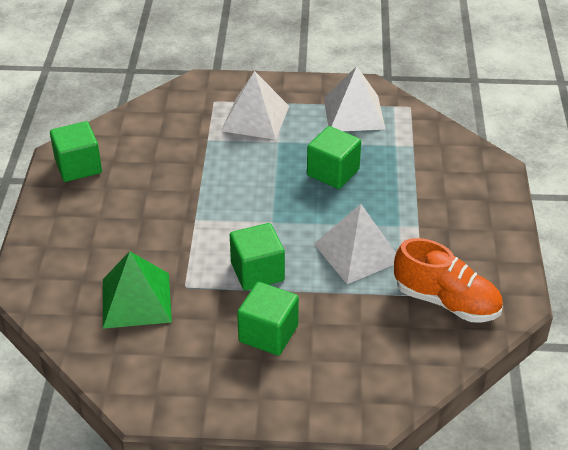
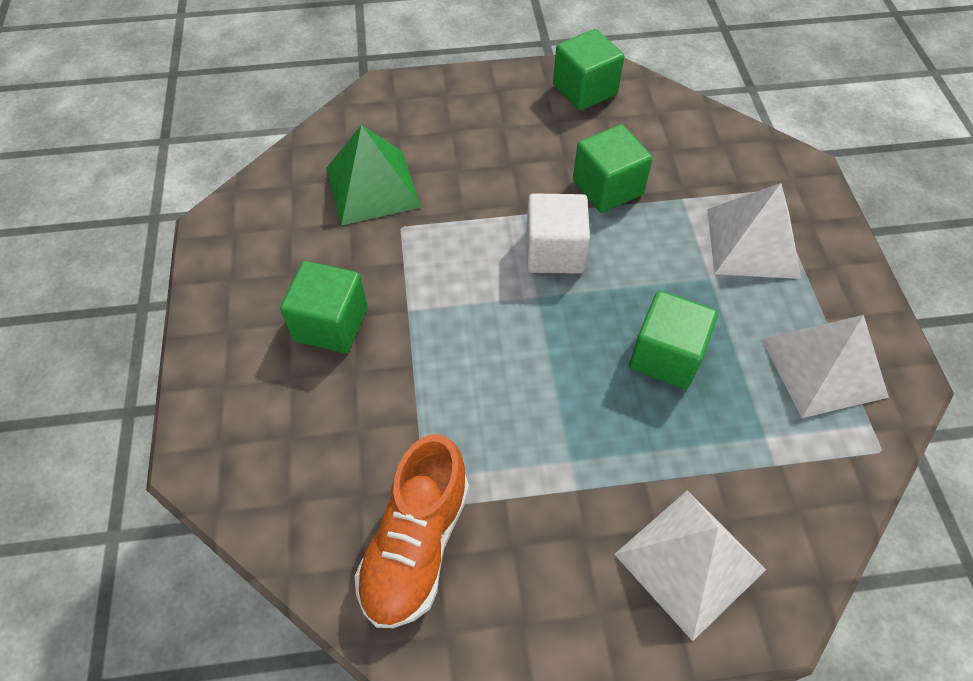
camera: 80 degrees right, 15 degrees up
(235, 208) = (554, 252): none -> white cube
(257, 272) = (438, 295): green cube -> green cube (607, 187)
(357, 252) = (499, 409): white pyramid -> white pyramid (689, 562)

